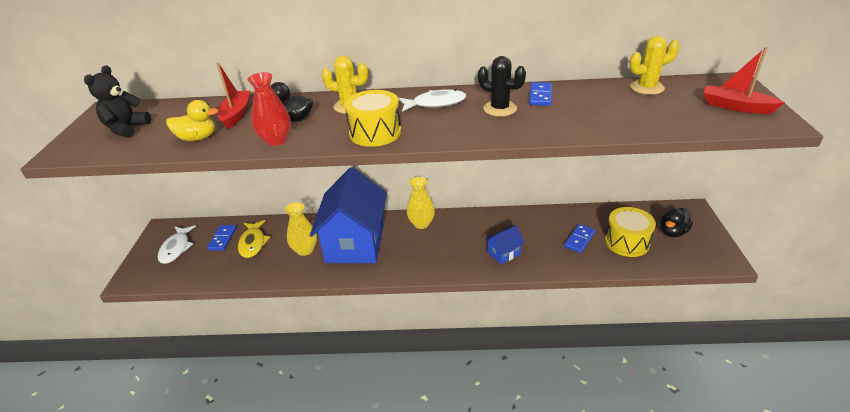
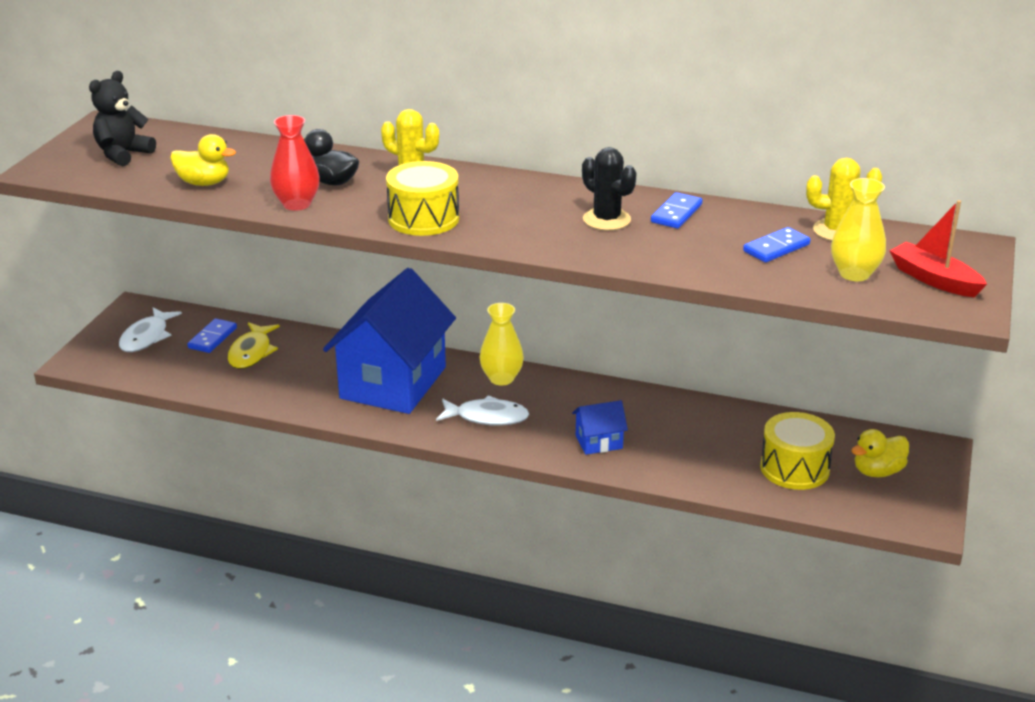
camera: 15 degrees right, 5 degrees down
(236, 114) = (262, 162): red boat -> none
(305, 250) = (319, 376): yellow vase -> yellow vase (854, 274)
(435, 103) = (527, 196): white fish -> white fish (487, 417)
(579, 239) = (724, 449): blue domino -> blue domino (776, 248)
(672, 232) = (877, 471): black duck -> yellow duck

